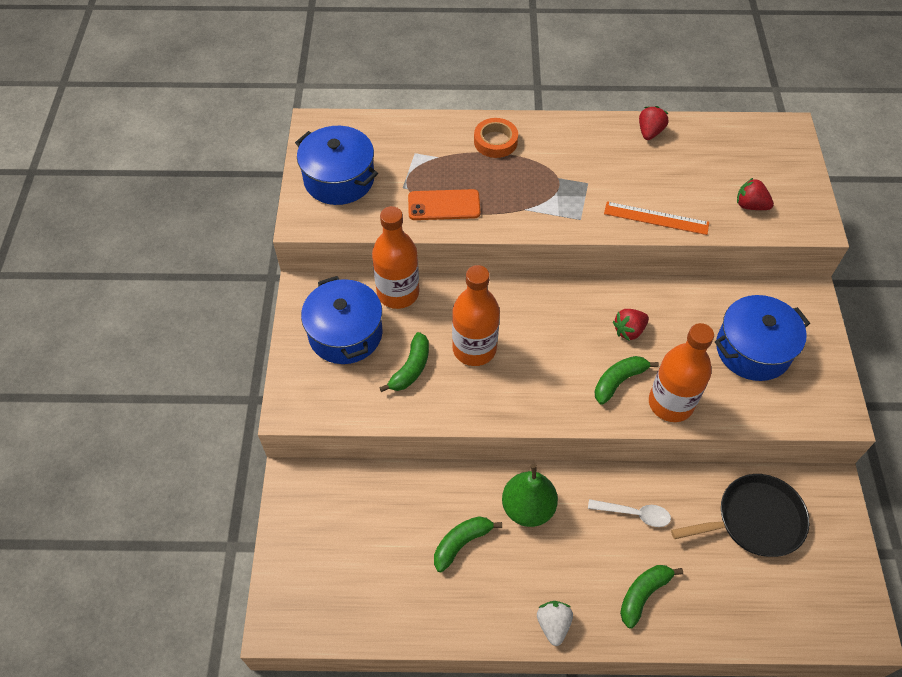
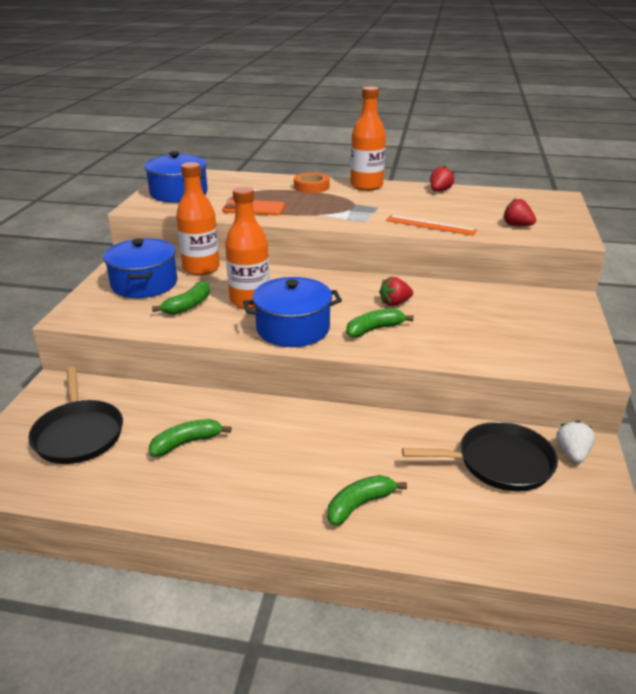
camera: 10 degrees right, 25 degrees down
(351, 549) = (78, 434): none -> black pan
(528, 508) = (264, 426): green pear -> none
(553, 624) = (252, 516): white strawberry -> white strawberry (572, 453)
(634, 514) = (370, 443): white spoon -> none
(670, 403) = (420, 346): orange bottle -> orange bottle (366, 186)
(753, 349) = (510, 323): blue pot -> blue pot (293, 328)

